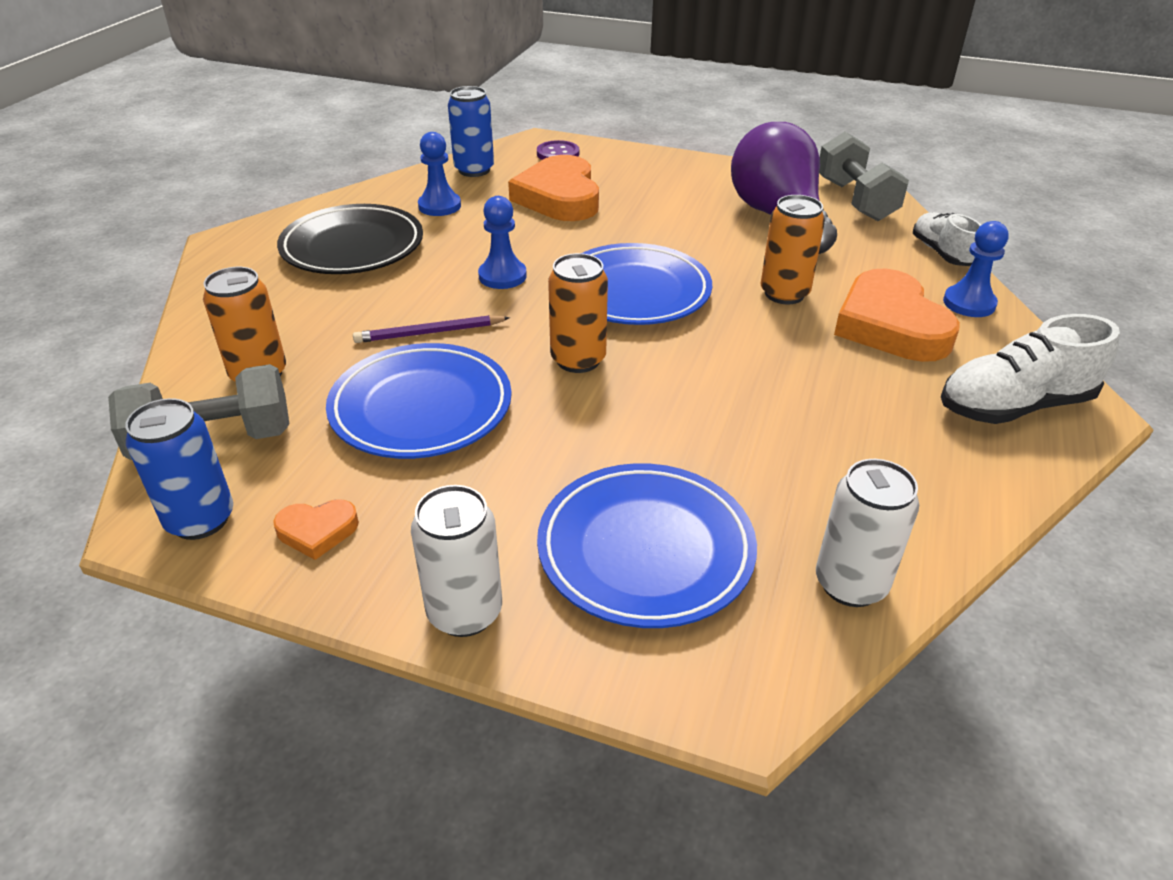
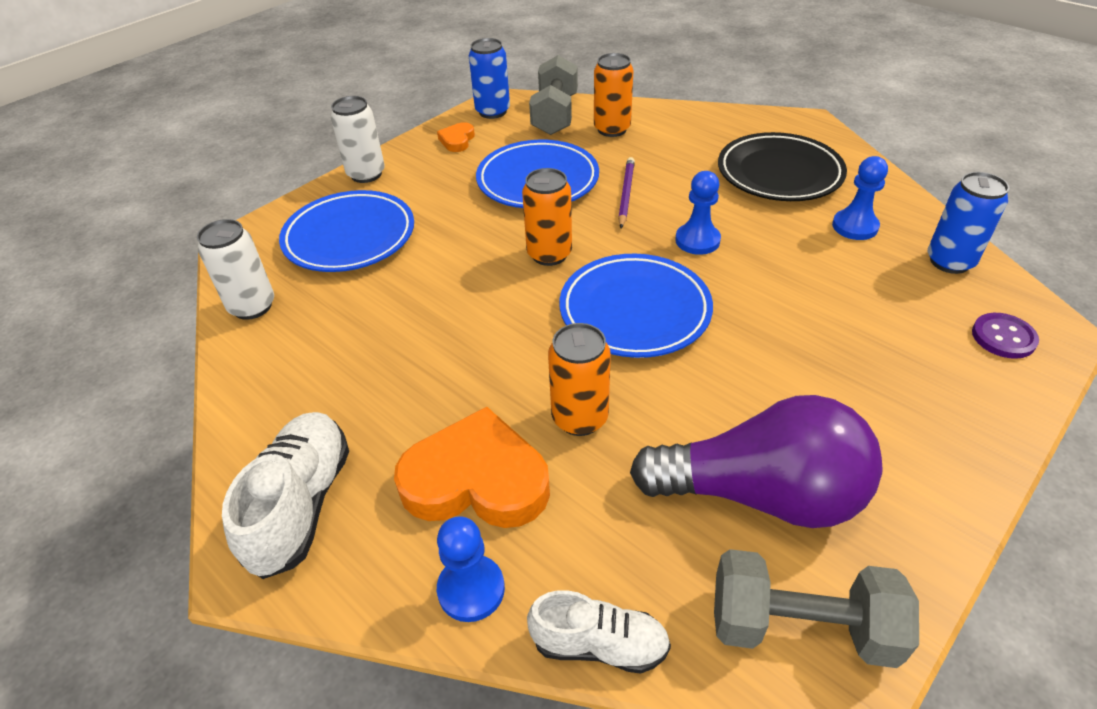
camera: 115 degrees right, 5 degrees up
(559, 197) = (864, 309): orange heart -> none

